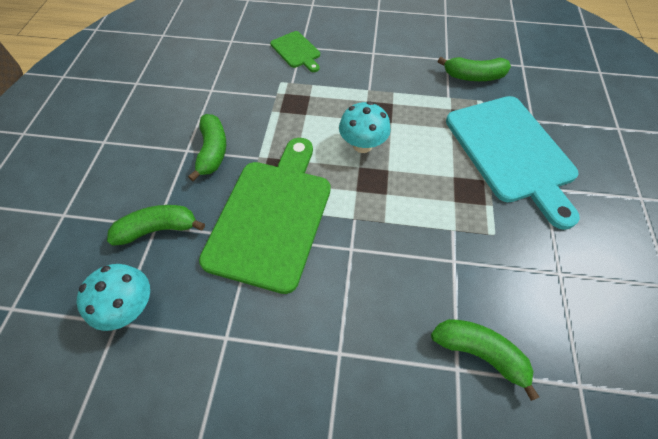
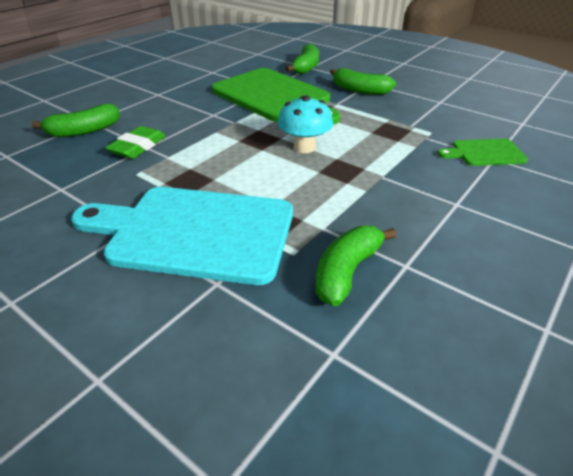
camera: 120 degrees right, 20 degrees down
(130, 307) = (262, 56): turquoise mushroom -> none
(460, 268) = (138, 147): none -> green eraser

